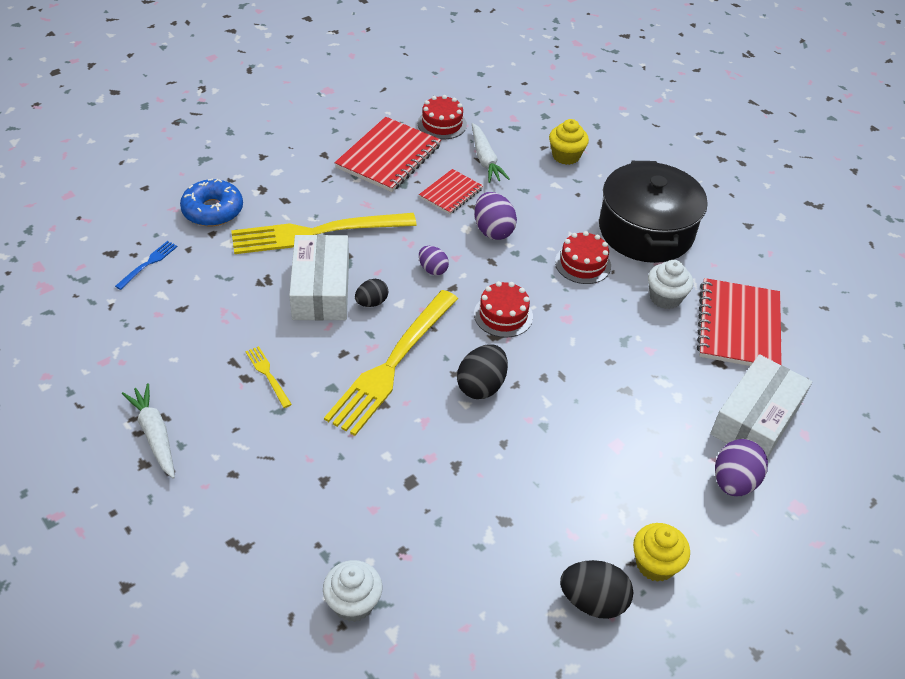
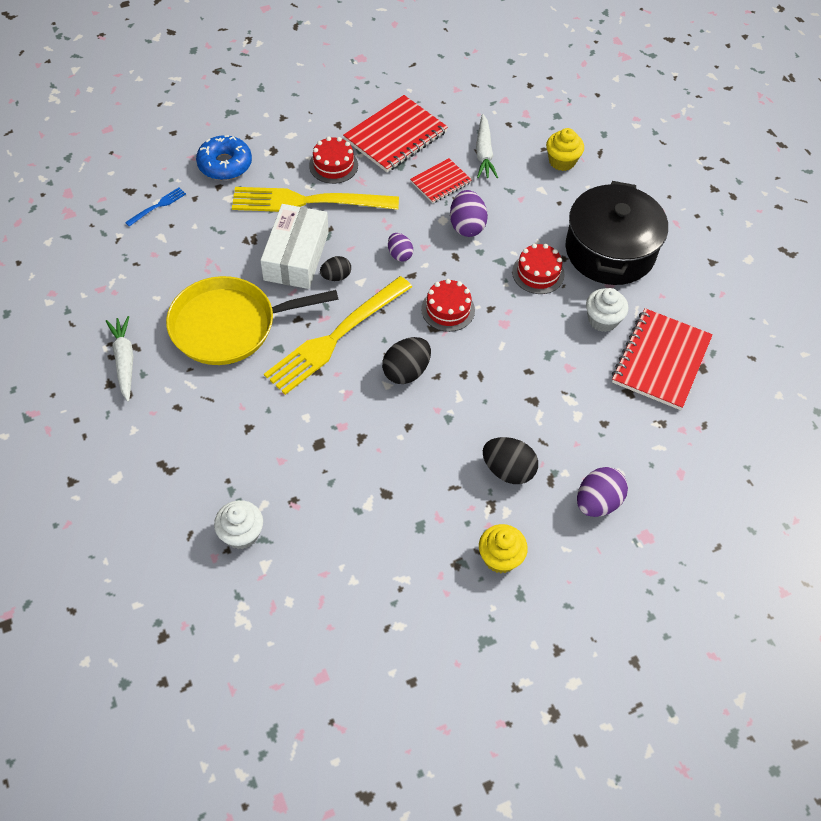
camera: 15 degrees right, 10 degrees up
(267, 374) = (229, 326): yellow fork -> yellow pan
(442, 124) = (456, 109): red cake -> red cake (333, 165)
(593, 601) = (435, 576): black egg -> black egg (508, 470)
(756, 419) = (641, 450): white box -> none

